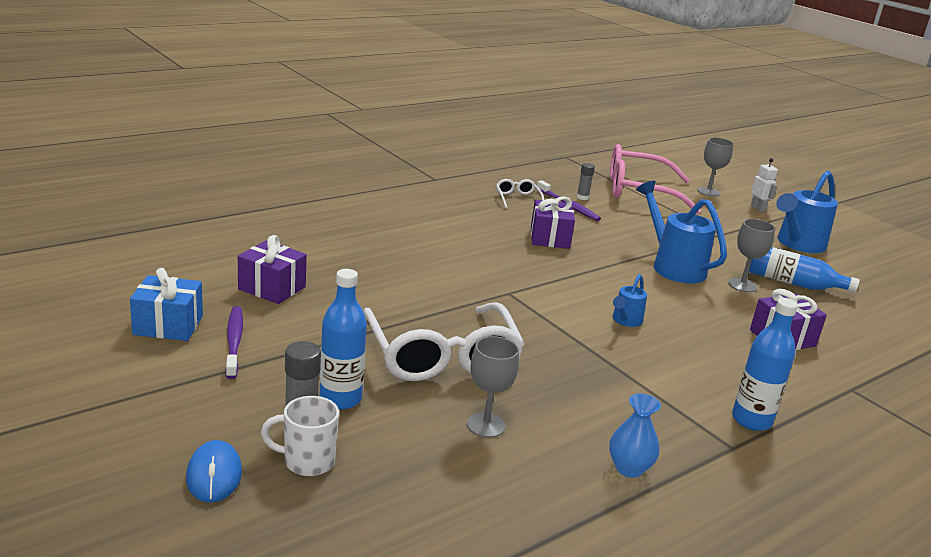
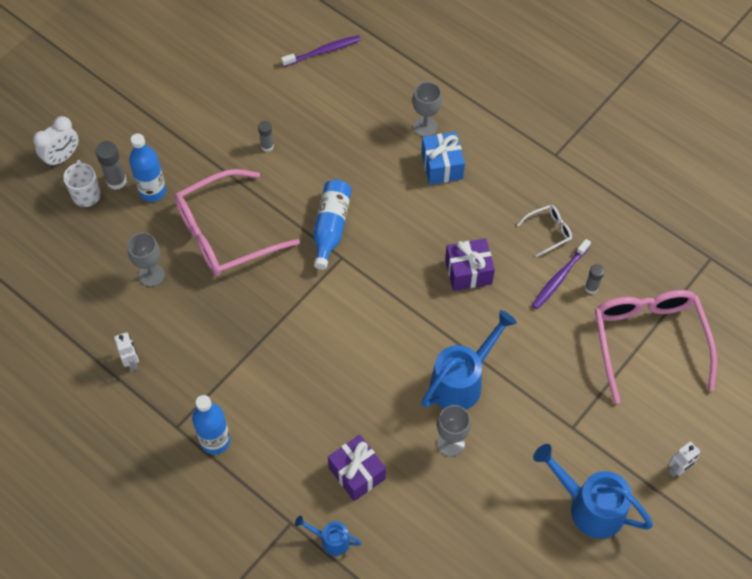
camera: 80 degrees right, 35 degrees up
(168, 325) = (201, 76): blue gift -> blue gift (442, 166)
(214, 475) = (62, 157): blue mouse -> white clock
(234, 341) = (196, 116): purple toothbrush -> purple toothbrush (323, 51)
(272, 288) = (275, 109): purple gift -> none
(324, 304) = (267, 146): none -> grey glue stick
(442, 356) = (225, 233): white glasses -> pink glasses
(625, 321) = (332, 347): blue watering can -> blue watering can (331, 540)
(629, 468) = (132, 362): blue vase -> white robot
(708, 192) = (697, 415): grey goblet -> grey goblet (425, 127)
(792, 283) = (480, 492): blue bottle -> blue bottle (331, 227)

